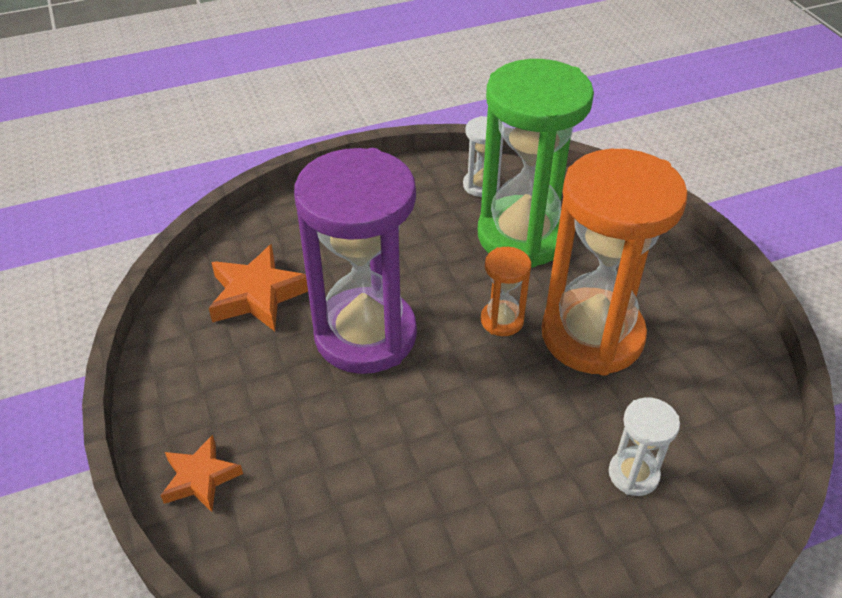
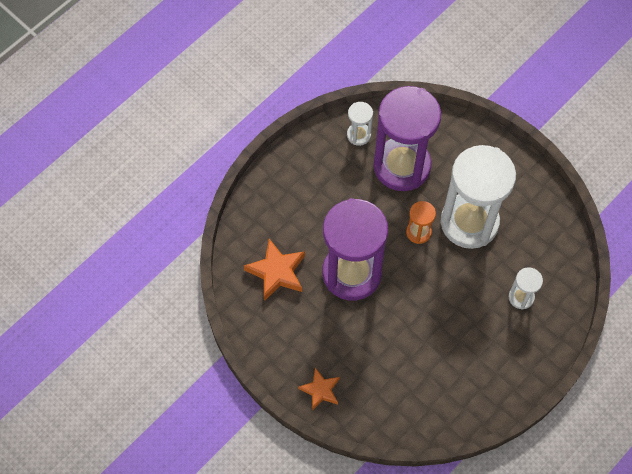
camera: 25 degrees left, 20 degrees up
(522, 236) = (402, 166): green hourglass -> purple hourglass
(592, 335) = (469, 222): orange hourglass -> white hourglass

